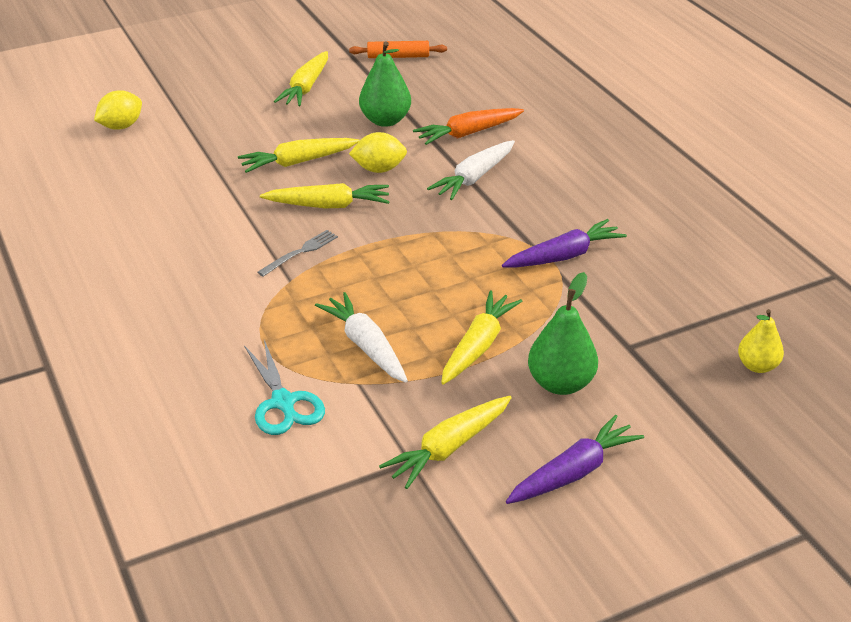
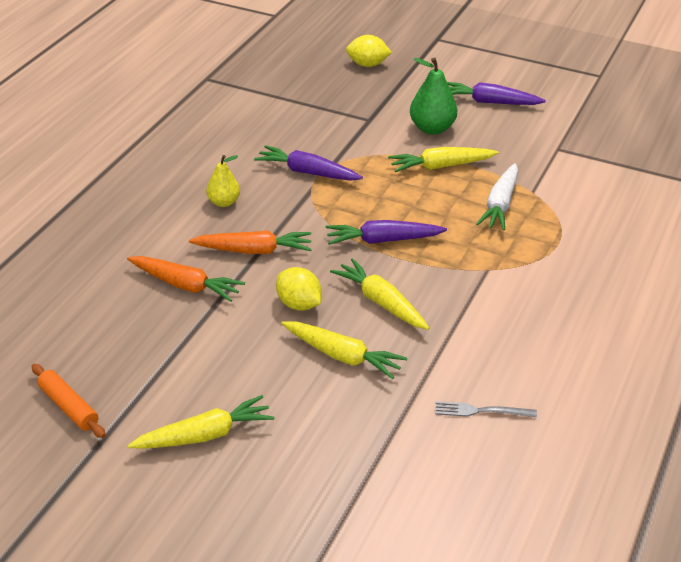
camera: 130 degrees left, 0 degrees up
(121, 126) = (428, 524): yellow lemon -> yellow lemon (367, 65)
(283, 402) = (586, 209): turquoise scissors -> none
(300, 252) = (453, 283): grey fork -> grey fork (481, 411)
(385, 120) = (214, 344): green pear -> none
(404, 246) = (383, 240): none -> purple carrot
(448, 448) = (531, 141): yellow carrot -> none
(474, 178) = (254, 251): white carrot -> orange carrot
(757, 366) = (331, 79): yellow pear -> yellow pear (223, 202)

